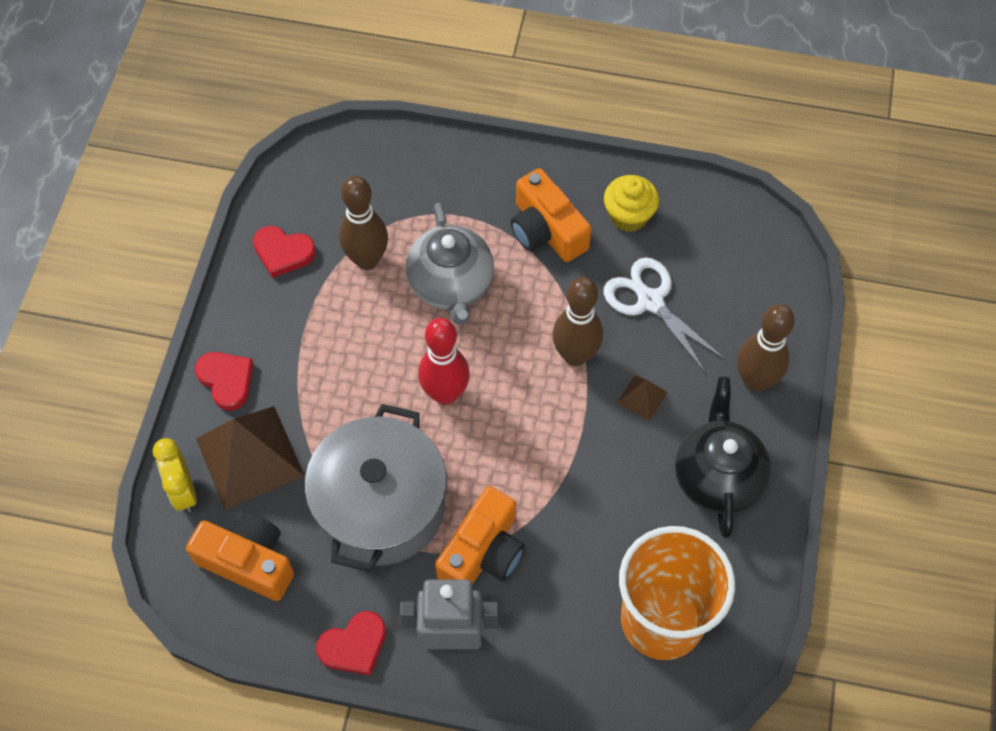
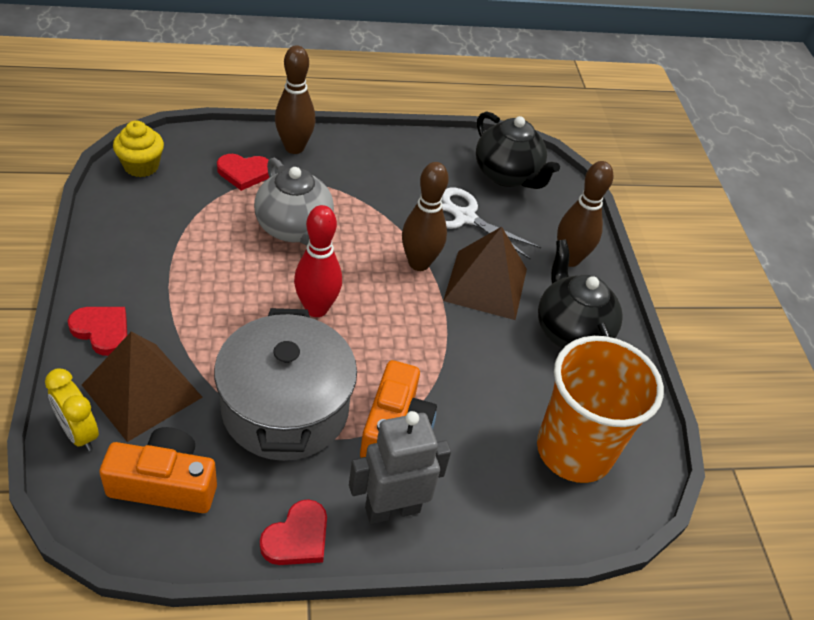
camera: 25 degrees left, 15 degrees down
(283, 252) = (133, 224): red heart -> red heart (244, 173)
(367, 260) = (213, 220): brown bowling pin -> brown bowling pin (294, 147)
(546, 230) = (361, 181): orange camera -> none
(628, 216) = (424, 164): yellow cupcake -> yellow cupcake (141, 166)
(642, 397) = (486, 284): brown pyramid -> brown pyramid, size x2.23
(726, 248) = (507, 175): none -> black teapot

